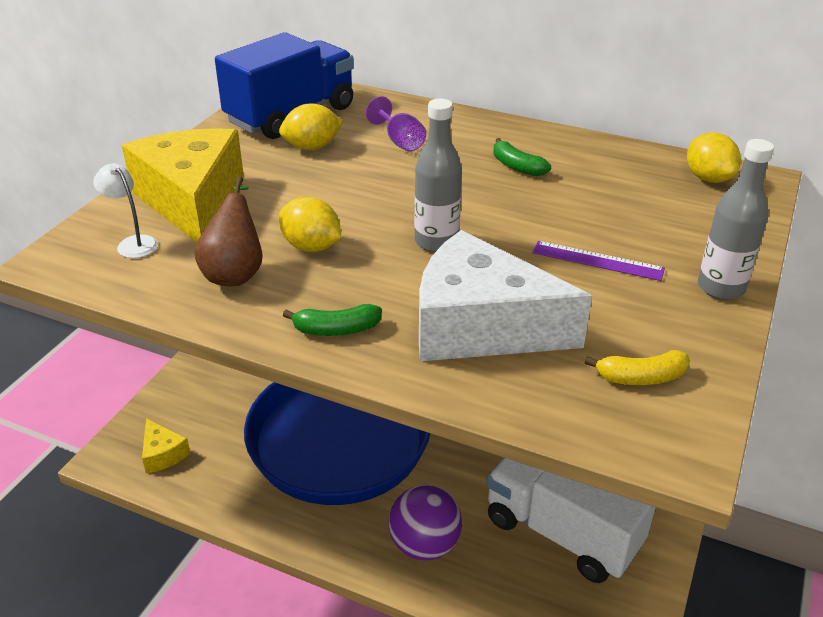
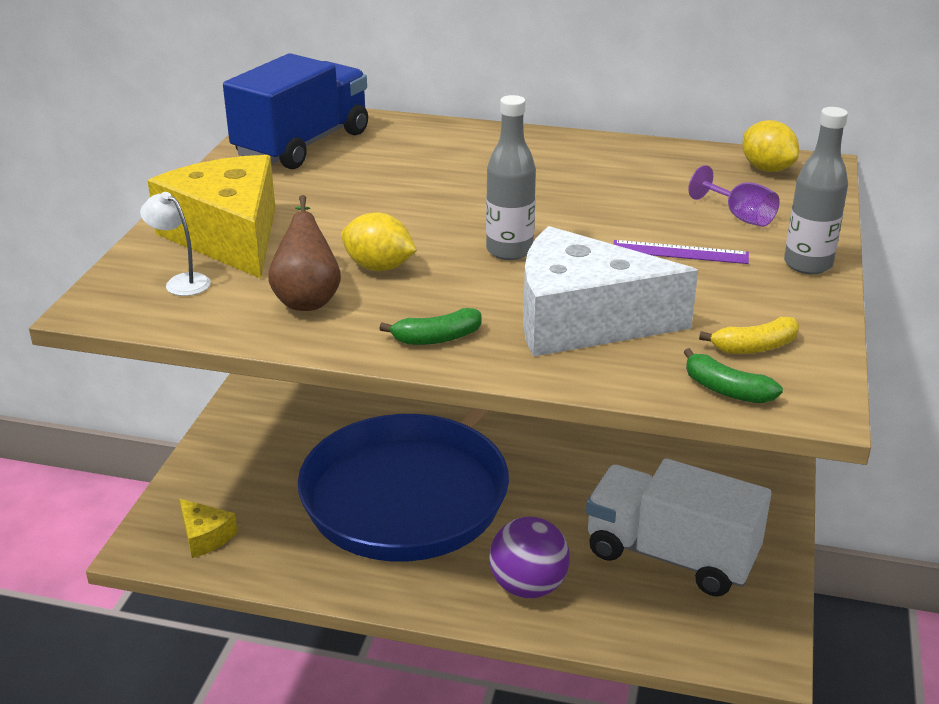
camera: 10 degrees left, 5 degrees down
(312, 147) = (339, 174): yellow lemon -> none
(400, 141) = (434, 161): purple goblet -> purple goblet (740, 216)
(516, 166) = (567, 174): green banana -> green banana (726, 390)

